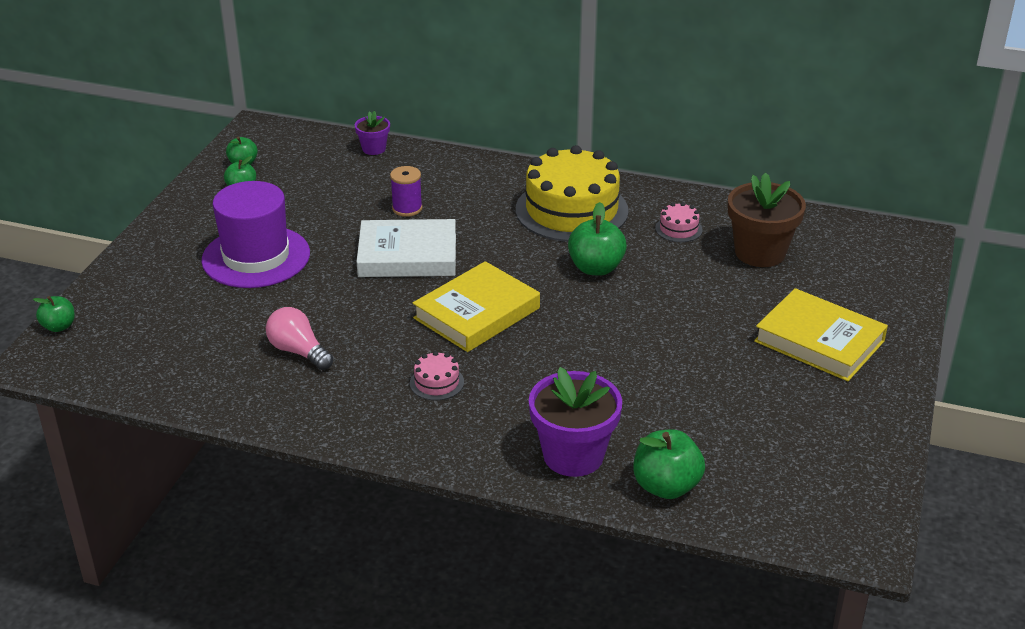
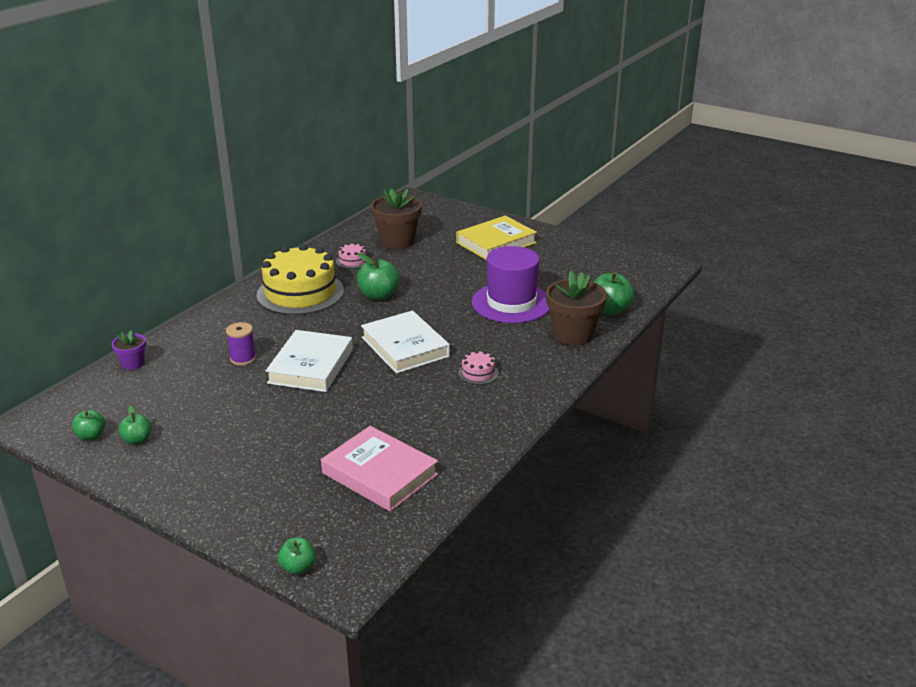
camera: 75 degrees left, 5 degrees down
(211, 345) = (379, 474): none -> pink book
(256, 257) = (260, 440): purple hat -> purple hat (511, 303)
(298, 351) = (411, 429): pink light bulb -> none
(477, 313) = (405, 347): yellow book -> white book
(573, 455) = (573, 334): purple flower pot -> brown flower pot

